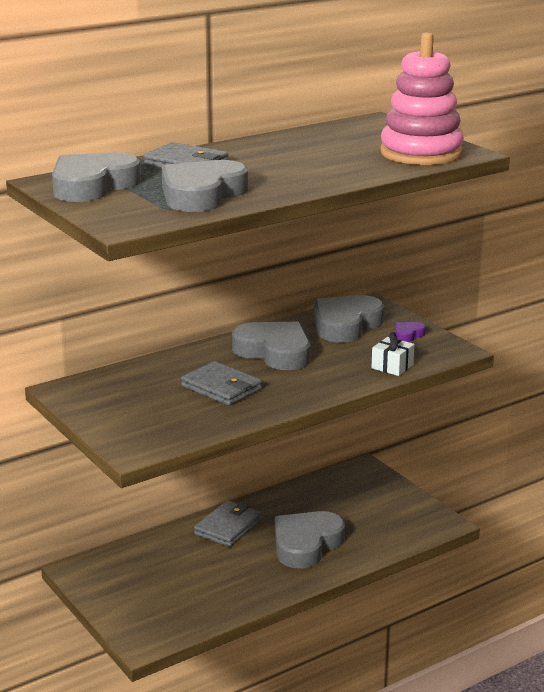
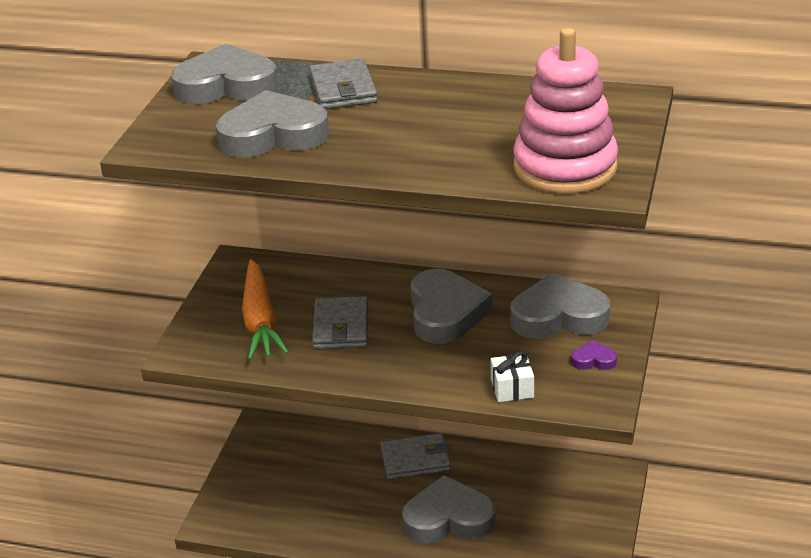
camera: 50 degrees right, 10 degrees up
(156, 410) = (260, 321): none -> orange carrot

